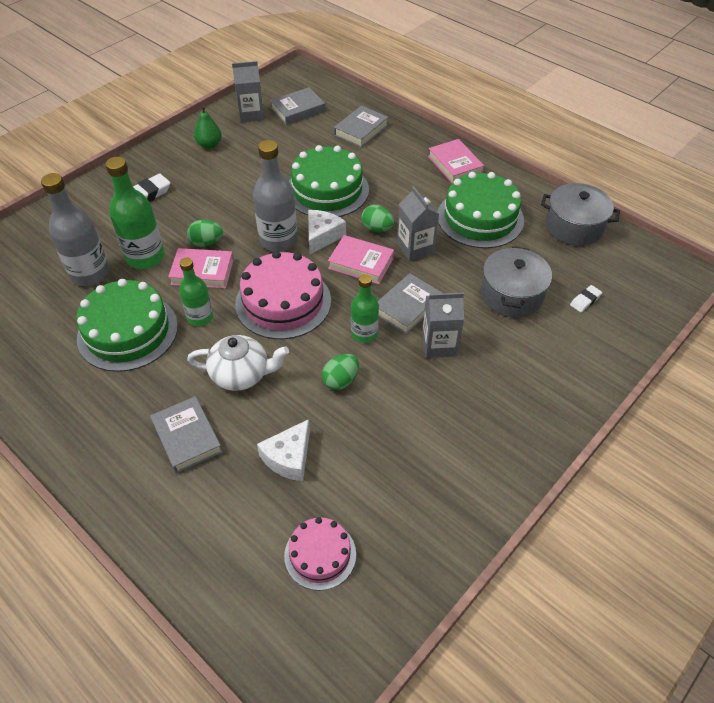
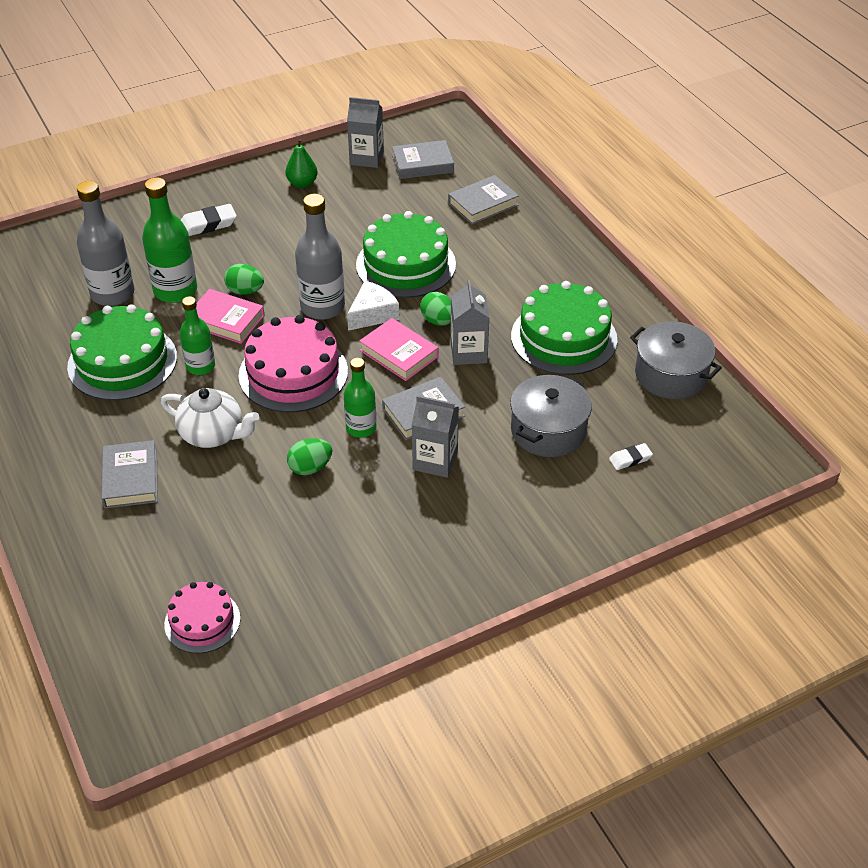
camera: 20 degrees right, 5 degrees down
(289, 457) = (219, 526): white cheese -> none
(455, 165) = (571, 270): pink book -> none

